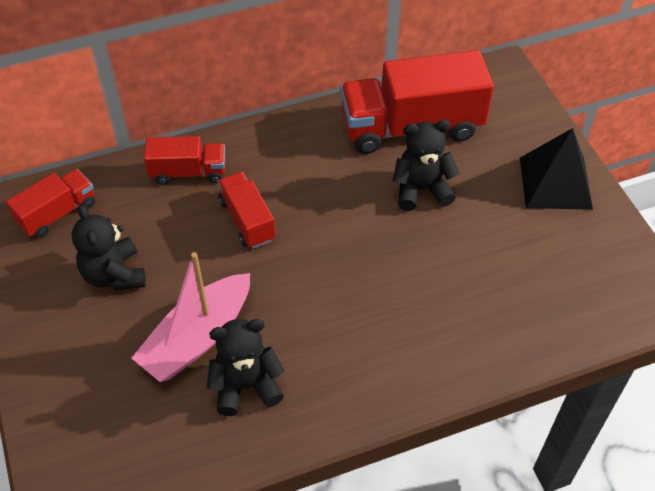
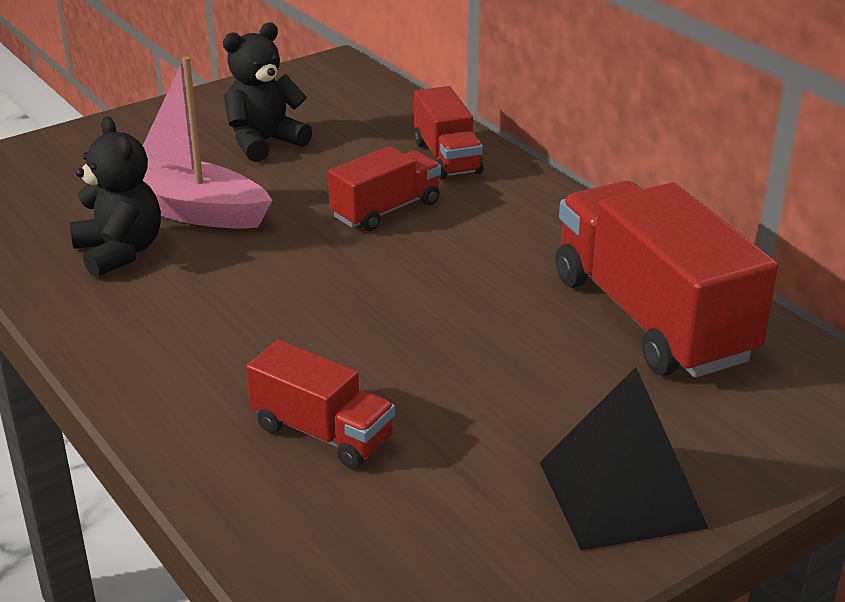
camera: 75 degrees right, 20 degrees down
(57, 213) = (340, 95): red truck -> red truck (322, 433)
(421, 190) = (519, 345): black teddy bear -> none

